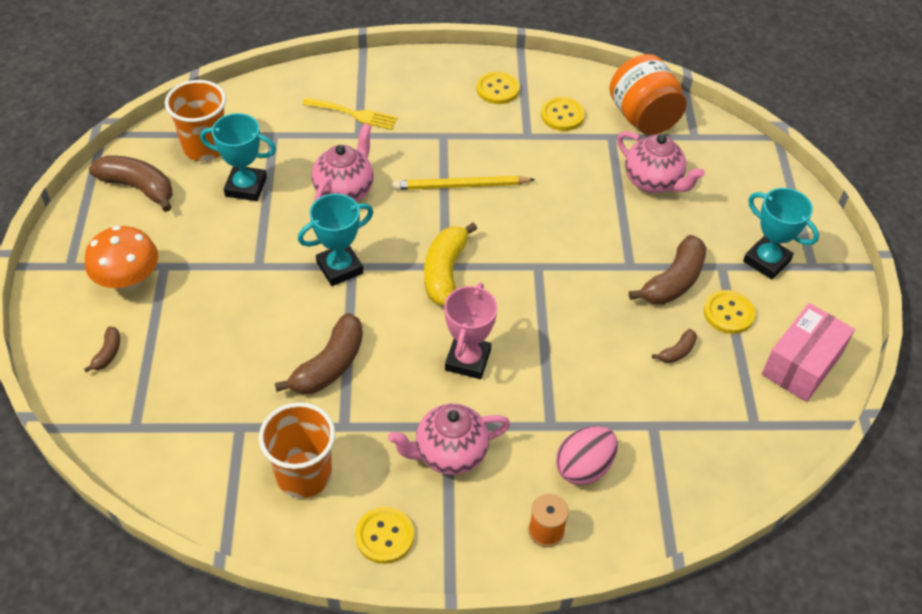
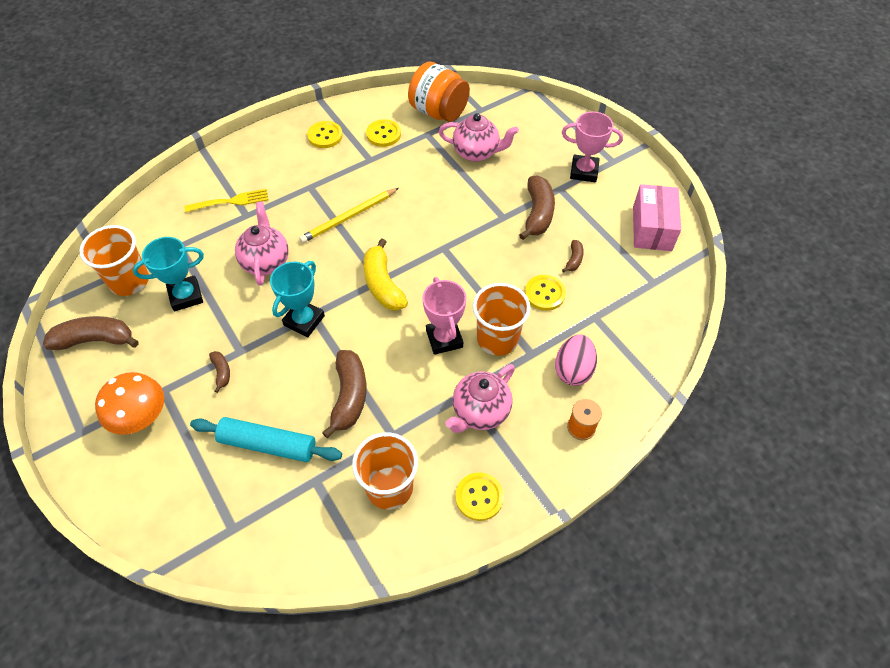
camera: 30 degrees left, 5 degrees up
(108, 353) = (167, 484): brown banana -> brown banana (221, 372)
(221, 368) = (268, 444): none -> turquoise rolling pin
(524, 390) = (497, 339): none -> orange cup
(728, 313) = (586, 217): yellow button -> yellow button (544, 293)
(766, 261) = (584, 171): turquoise trophy -> pink trophy

